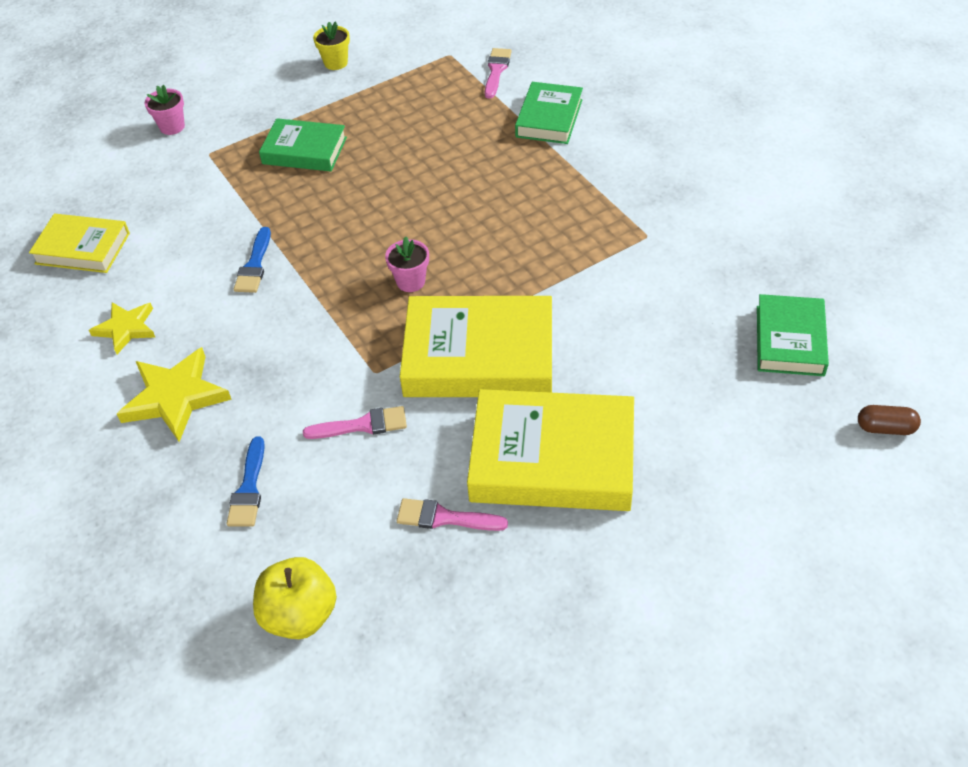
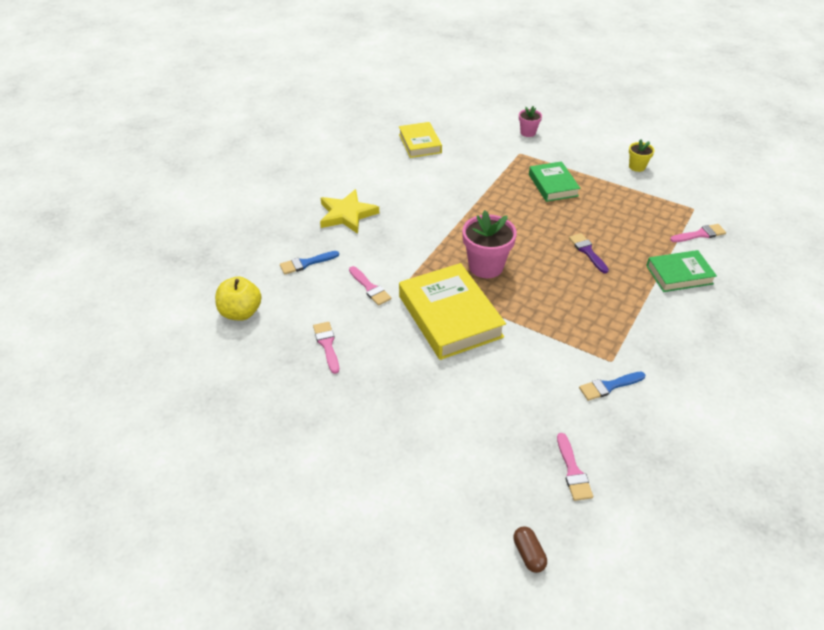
camera: 60 degrees right, 5 degrees down
(126, 328) = (379, 180): yellow star -> none
(254, 265) = (452, 203): blue brush -> blue brush (608, 386)
(410, 281) = (486, 266): pink flower pot -> pink flower pot, size x1.84
(454, 175) = (587, 251): none -> purple brush
(552, 459) = (393, 376): yellow book -> none
(790, 340) = (573, 471): green book -> pink brush

